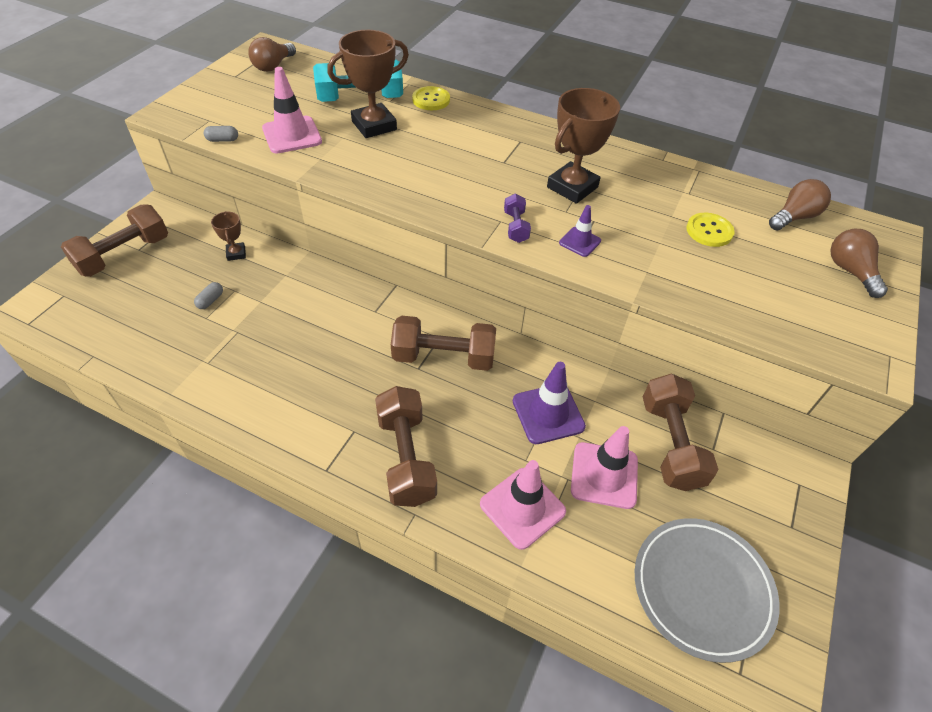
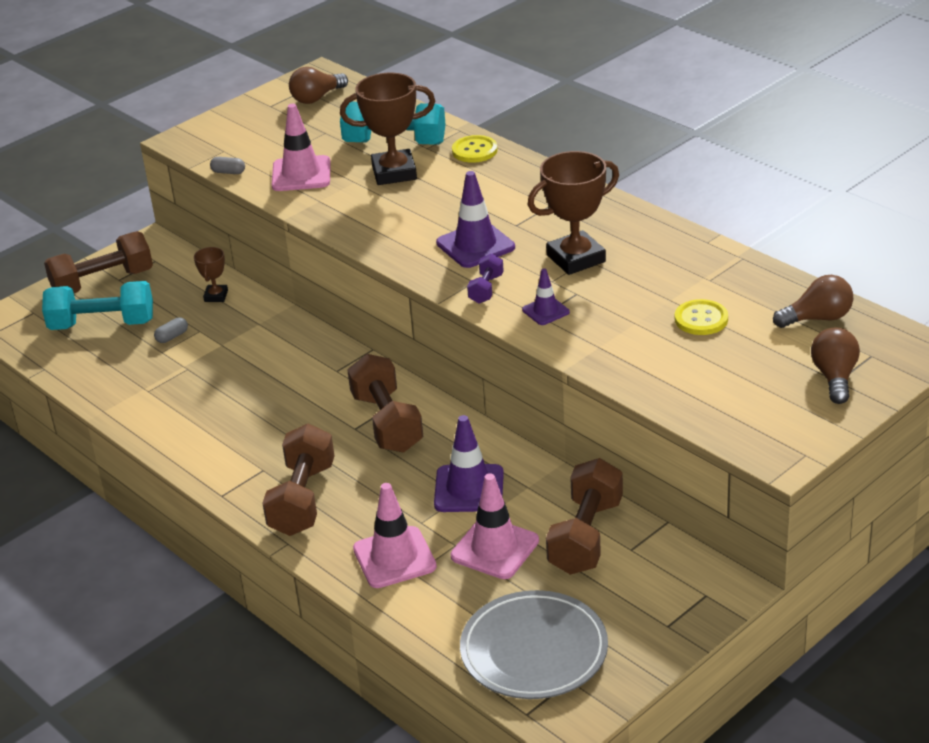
camera: 25 degrees right, 15 degrees down
(138, 298) = (102, 324): none -> turquoise dumbbell
(443, 357) = (387, 422): brown dumbbell -> brown dumbbell turned 45 degrees clockwise
(481, 185) = (475, 245): none -> purple traffic cone

